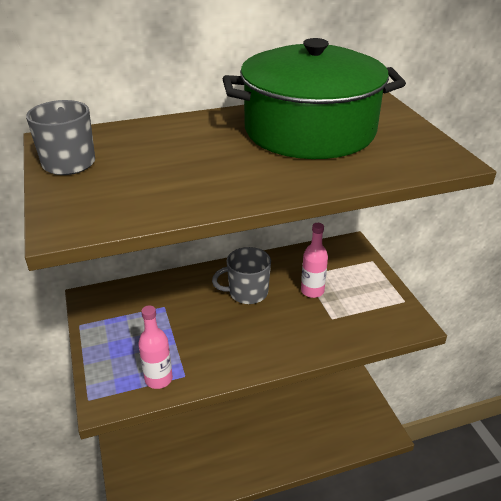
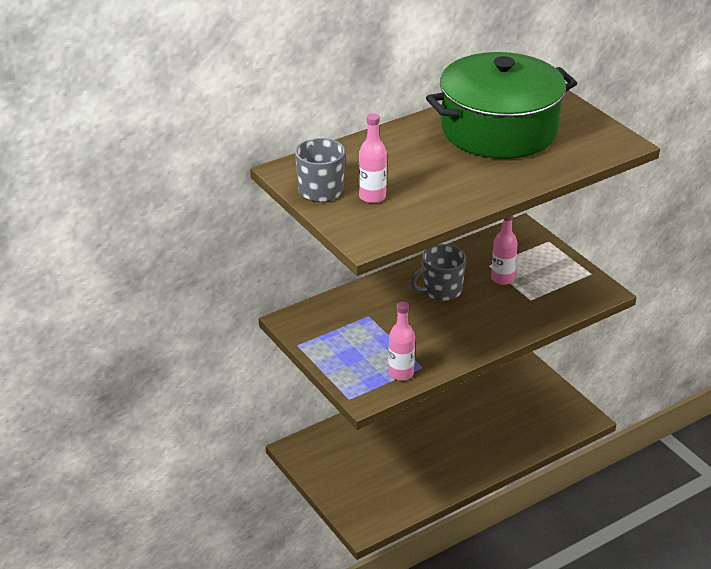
camera: 15 degrees left, 0 degrees up
(118, 177) = (372, 197): none -> pink bottle

